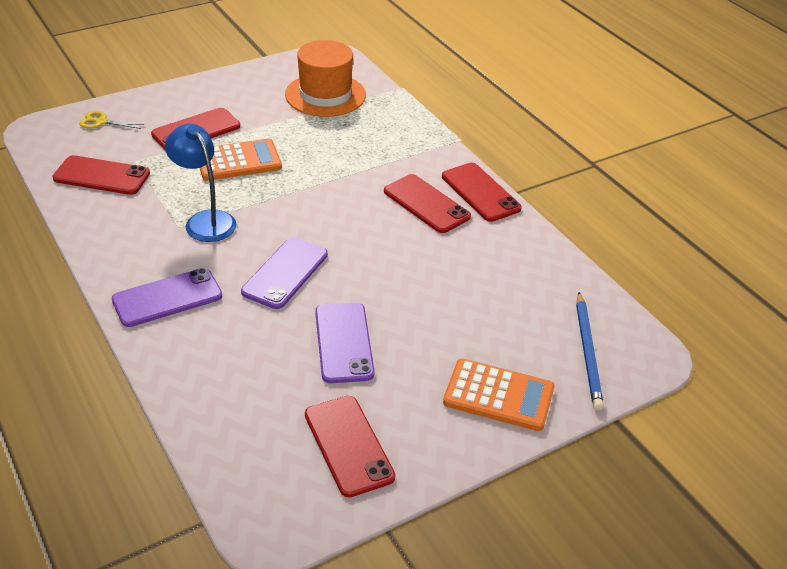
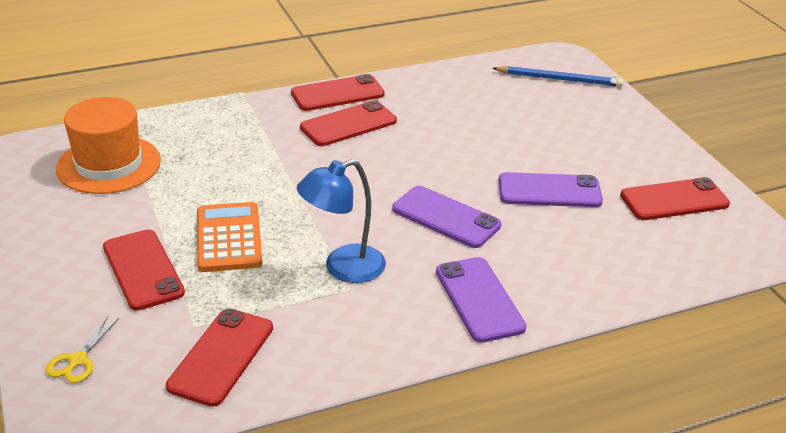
camera: 80 degrees left, 5 degrees down
(498, 395) = (609, 124): orange calculator -> none

